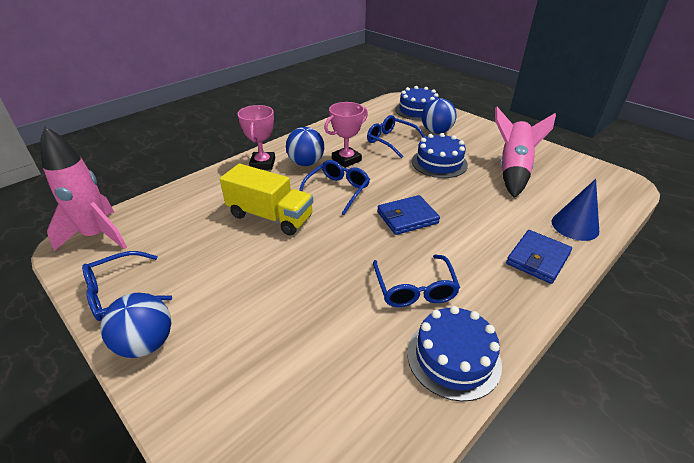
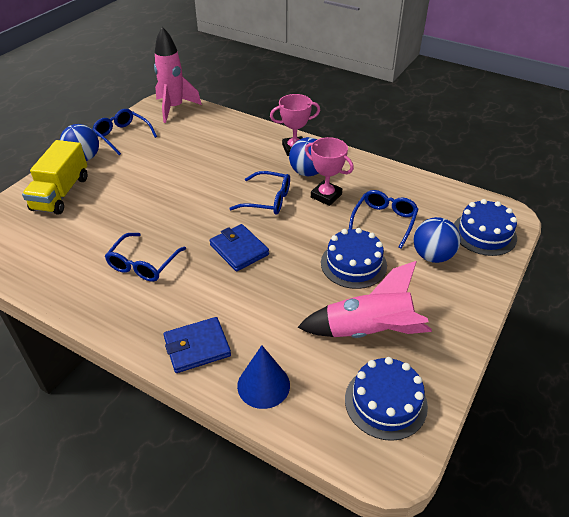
camera: 75 degrees right, 5 degrees up
(270, 216) = (217, 172): yellow truck -> yellow truck (61, 193)
(415, 289) = (143, 264): blue glasses -> blue glasses turned 45 degrees counterclockwise
(453, 357) = (75, 291): blue cake -> blue cake (385, 402)
(538, 259) = (197, 347): blue wallet -> blue wallet turned 45 degrees counterclockwise

